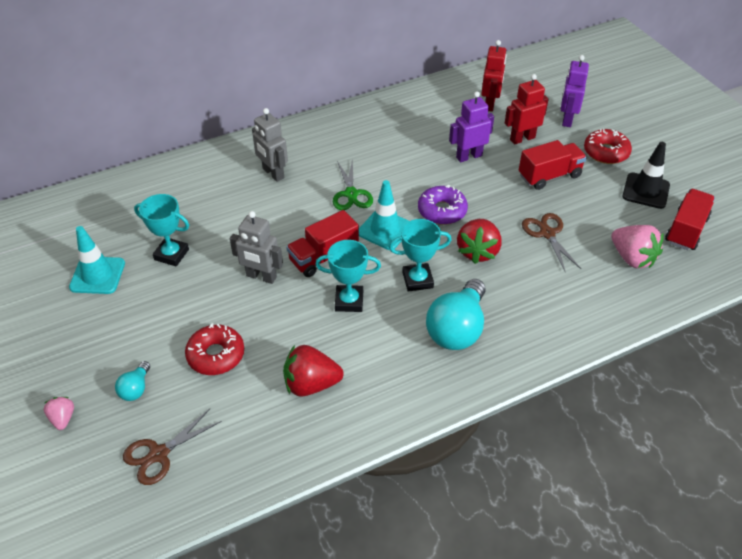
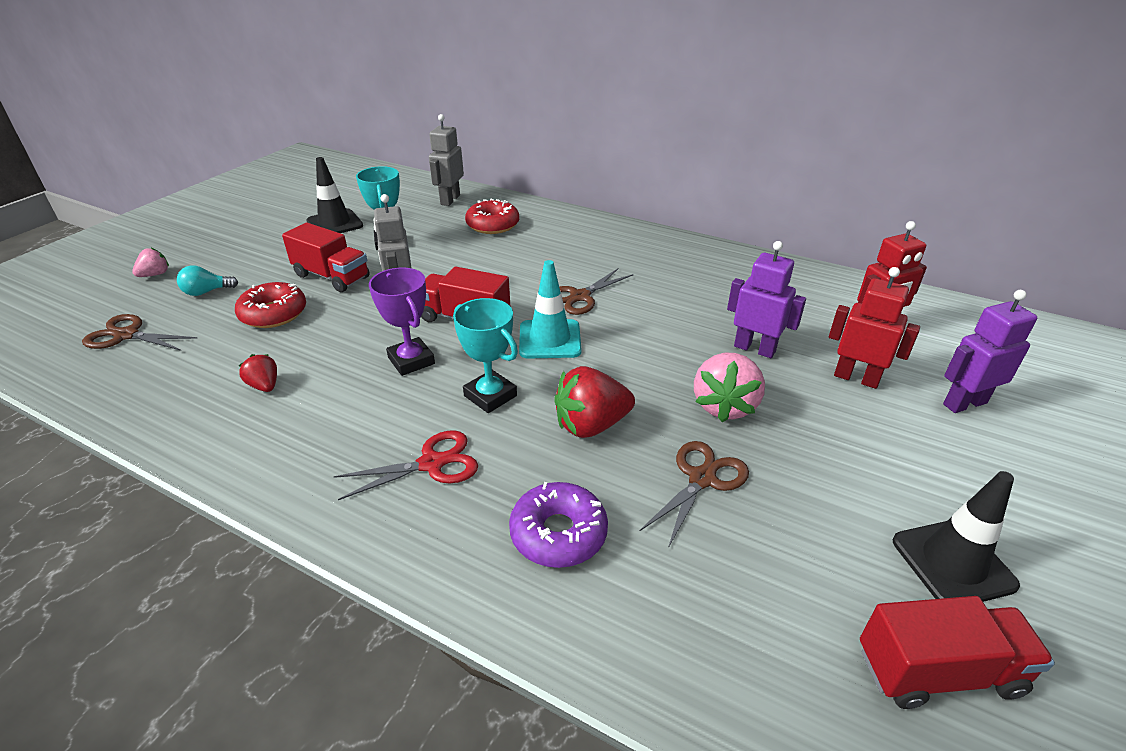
camera: 55 degrees right, 10 degrees down
(97, 275) = (335, 223): turquoise traffic cone -> black traffic cone
(273, 173) = (553, 245): grey robot -> grey robot (450, 200)
(311, 384) = (264, 386): red strawberry -> red strawberry, size x0.54
(349, 301) = (411, 361): turquoise trophy -> purple trophy
(351, 194) = (580, 297): green scissors -> brown scissors
(442, 211) = (630, 367): purple donut -> purple donut (558, 533)
(457, 329) = (432, 463): turquoise light bulb -> red scissors
(549, 176) = (822, 433): red truck -> red truck (332, 277)
(606, 152) = (964, 473): red donut -> red donut (492, 225)
(632, 258) = (767, 610): pink strawberry -> pink strawberry (724, 406)

